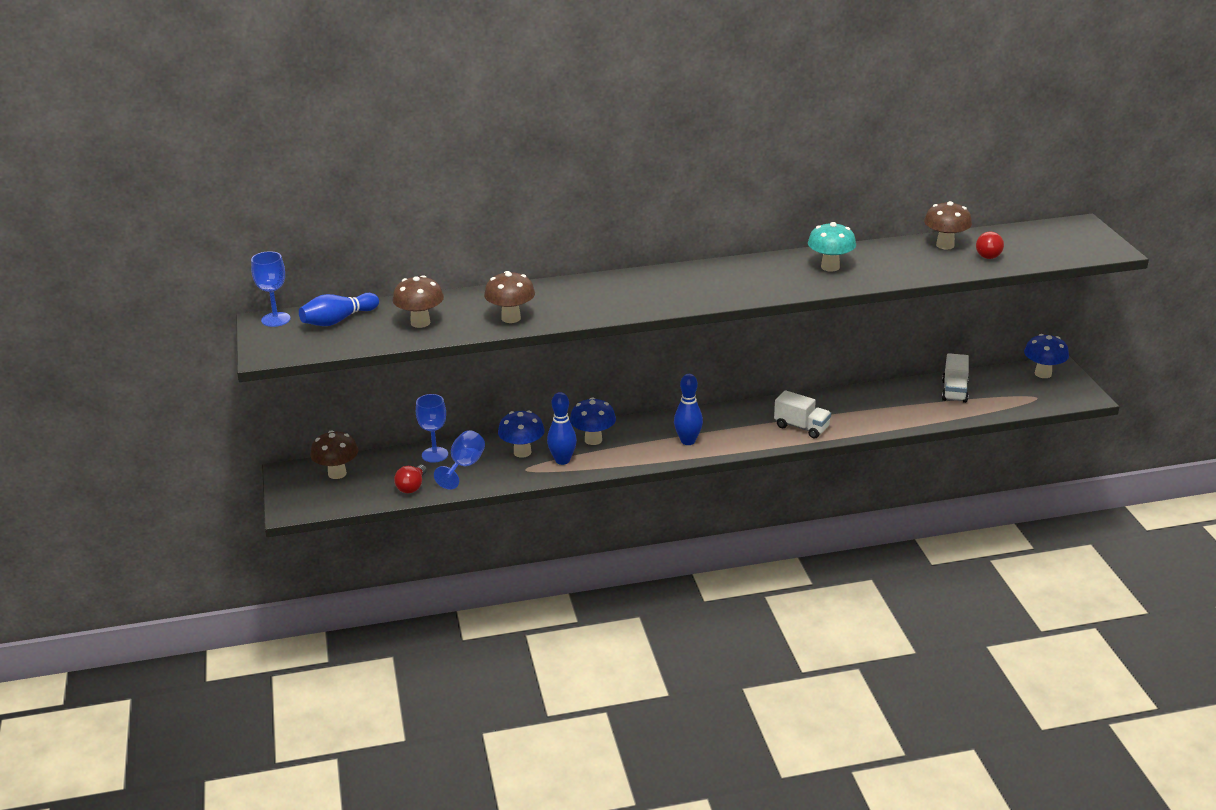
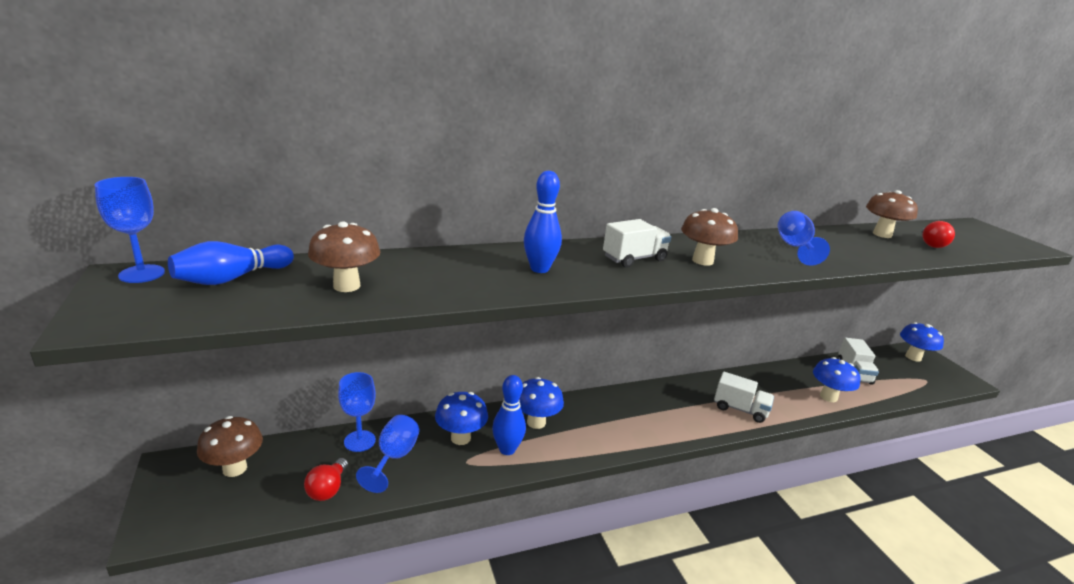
camera: 10 degrees left, 5 degrees down
(511, 318) = (467, 285): brown mushroom -> brown mushroom (702, 261)
(661, 287) = (634, 259): none -> white truck
(688, 441) = (635, 425): blue bowling pin -> blue bowling pin (539, 269)
(830, 267) = (795, 247): turquoise mushroom -> blue goblet
(906, 415) = (828, 397): none -> blue mushroom

